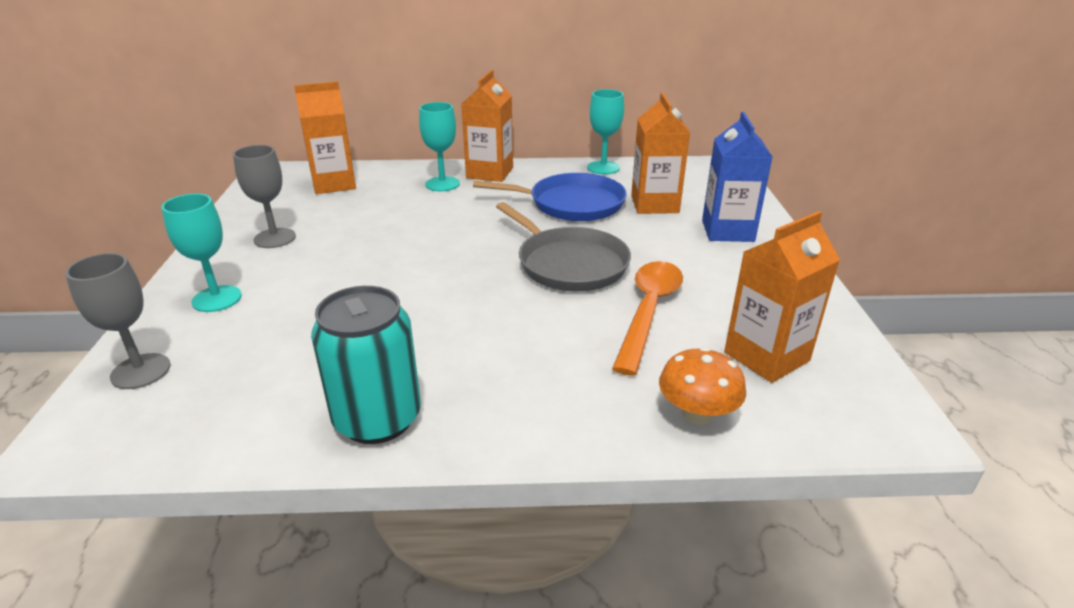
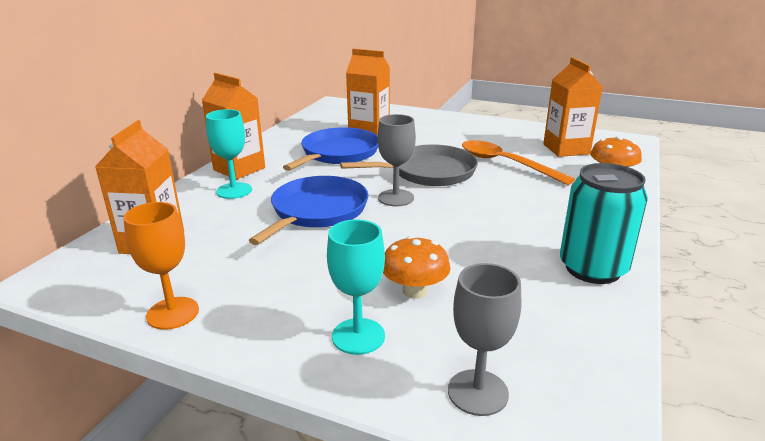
camera: 65 degrees left, 5 degrees down
(238, 221) = (173, 313): none -> orange goblet
(275, 238) = (249, 290): grey goblet -> grey goblet (396, 198)
(293, 310) = (414, 291): none -> orange mushroom
(425, 228) = (317, 211): none -> blue pan
(603, 168) = (289, 132): turquoise goblet -> none
(727, 231) = (426, 124): blue carton -> none

